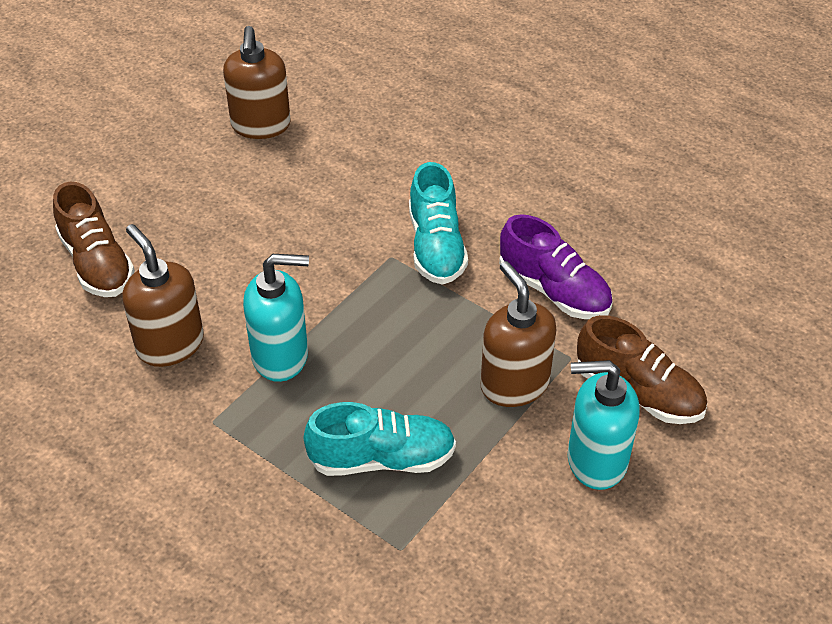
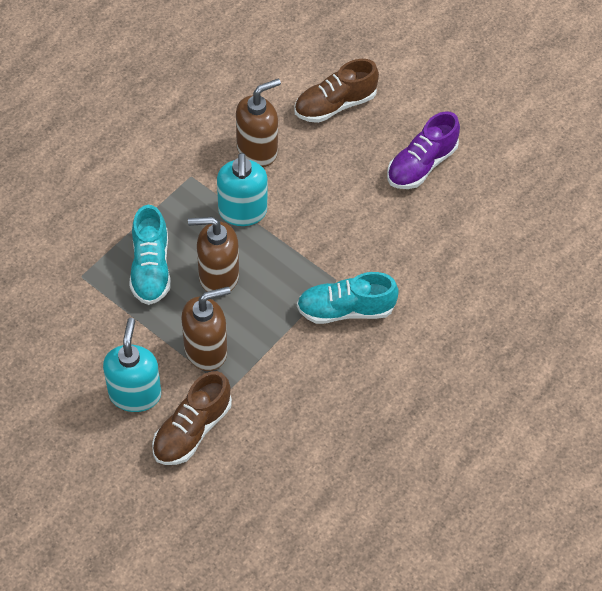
camera: 90 degrees right, 10 degrees up
(261, 126) = (484, 196): brown soap dispenser -> brown soap dispenser (218, 276)
(554, 290) = (296, 386): purple shoe -> purple shoe (421, 165)

